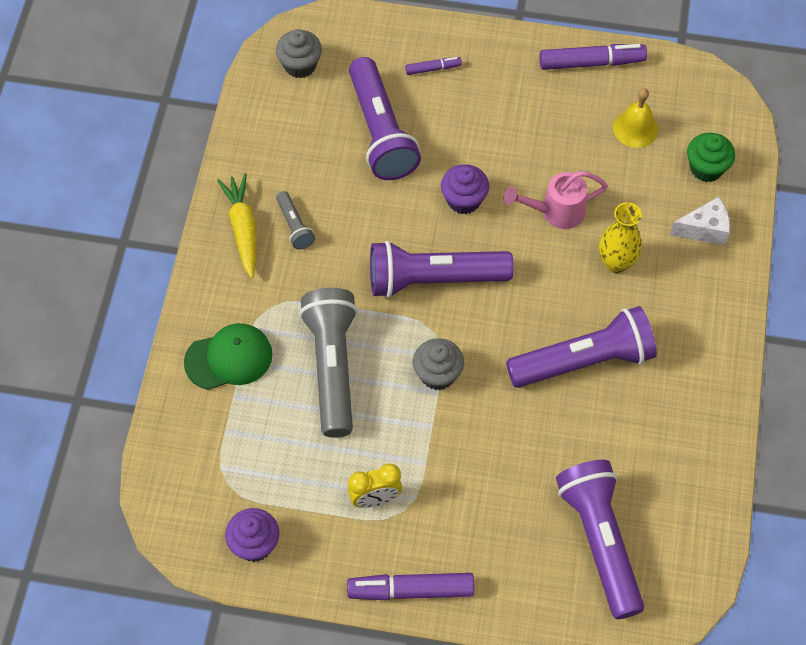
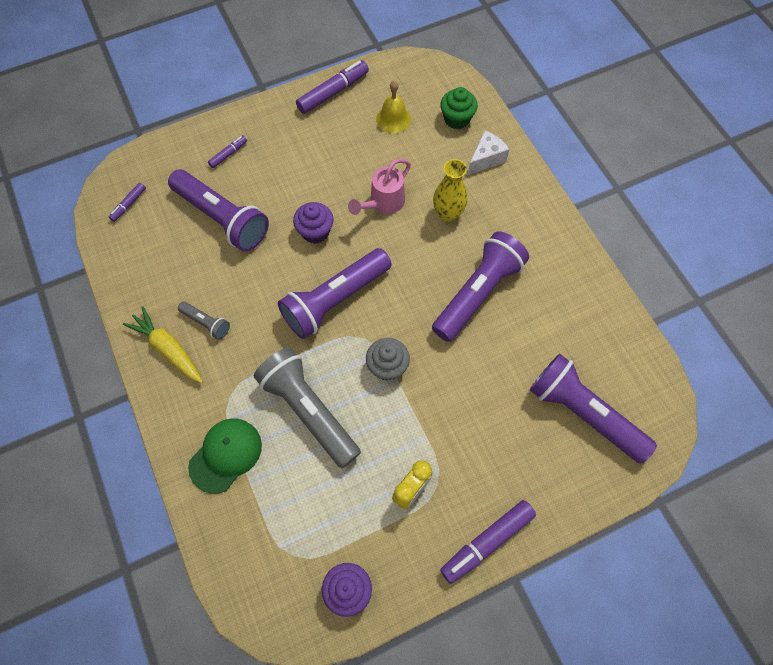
camera: 35 degrees left, 5 degrees up
(300, 65) = (129, 204): grey cupcake -> purple marker

